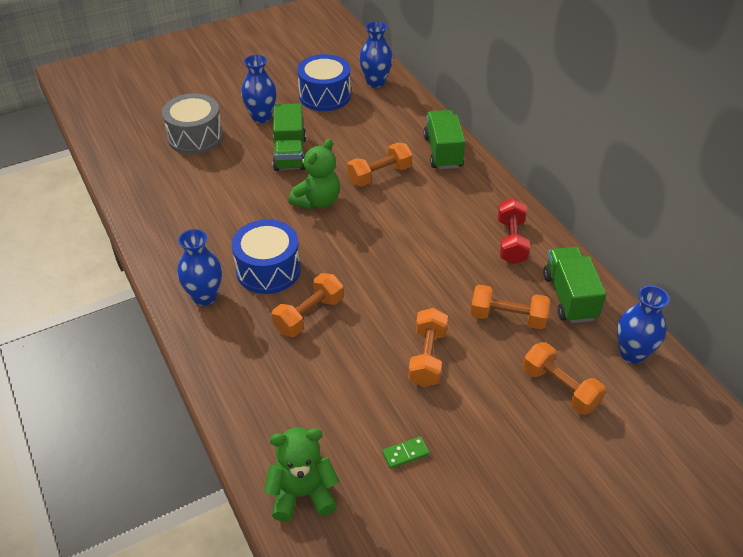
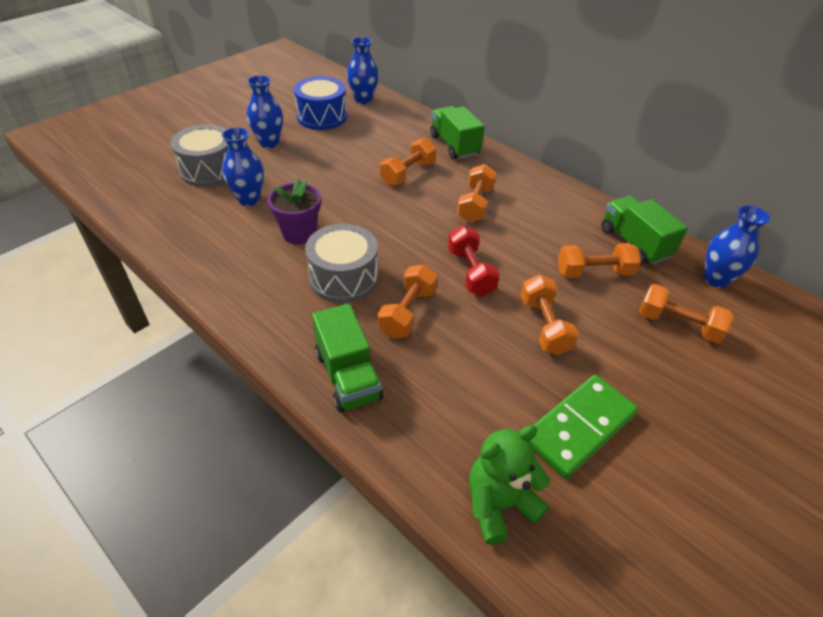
camera: 20 degrees left, 0 degrees up
(204, 296) = (288, 318): blue vase -> blue vase (249, 199)
(248, 218) = (299, 233): none -> purple flower pot
(268, 270) = (344, 278): blue drum -> grey drum
(290, 154) = (313, 169): green truck -> green truck (348, 376)
(317, 201) = (361, 205): green teddy bear -> none
(405, 454) = (579, 427): green domino -> green domino, size x2.42
(429, 222) = (475, 204): none -> orange dumbbell
(511, 241) = (557, 207): red dumbbell -> red dumbbell (471, 272)

